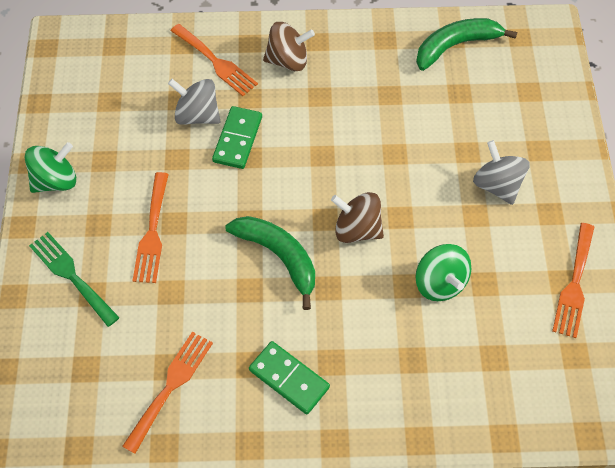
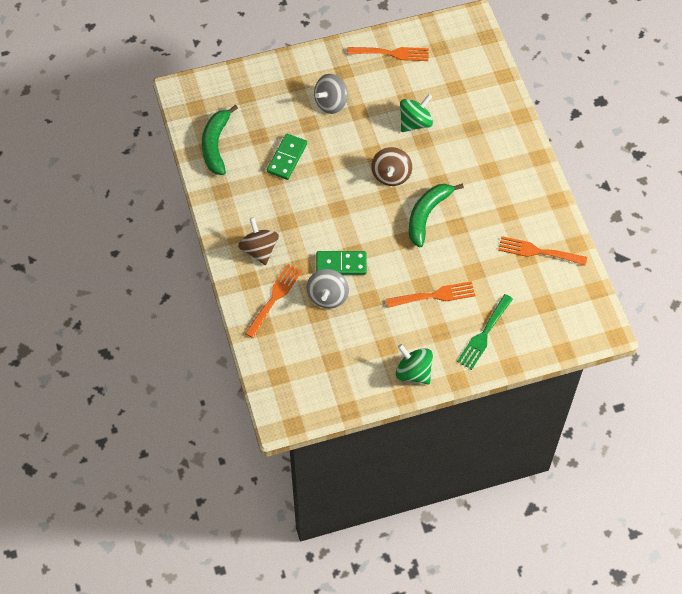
camera: 105 degrees left, 0 degrees up
(289, 378) = (508, 189): green domino -> green domino (287, 158)
(455, 46) = (216, 145): green banana -> green banana turned 45 degrees clockwise

